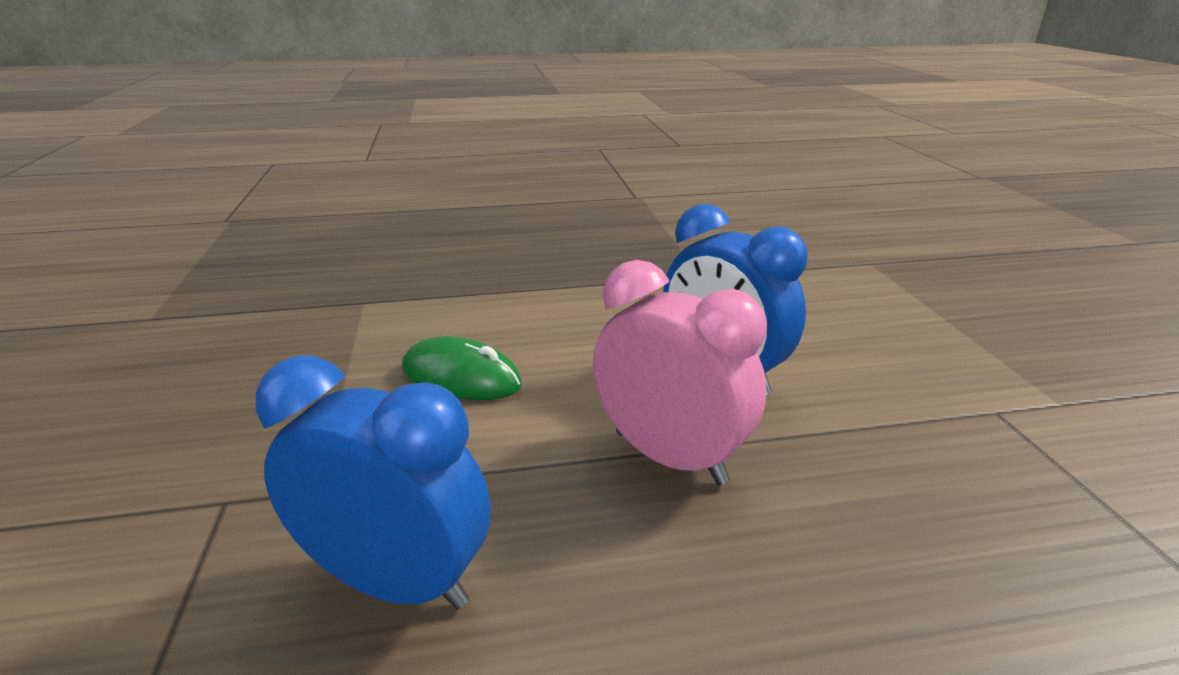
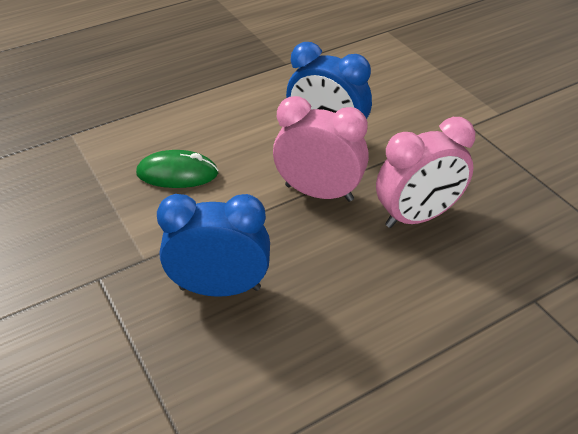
camera: 20 degrees left, 15 degrees up
(851, 550) = (417, 217): none -> pink clock

